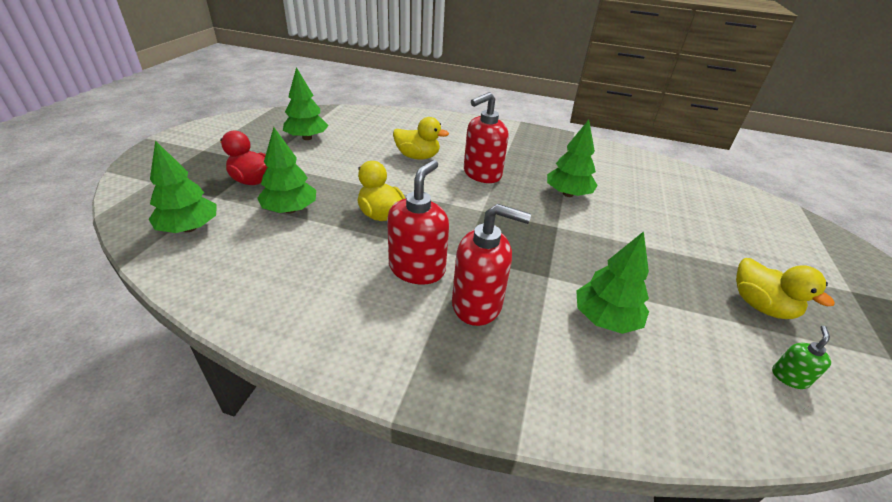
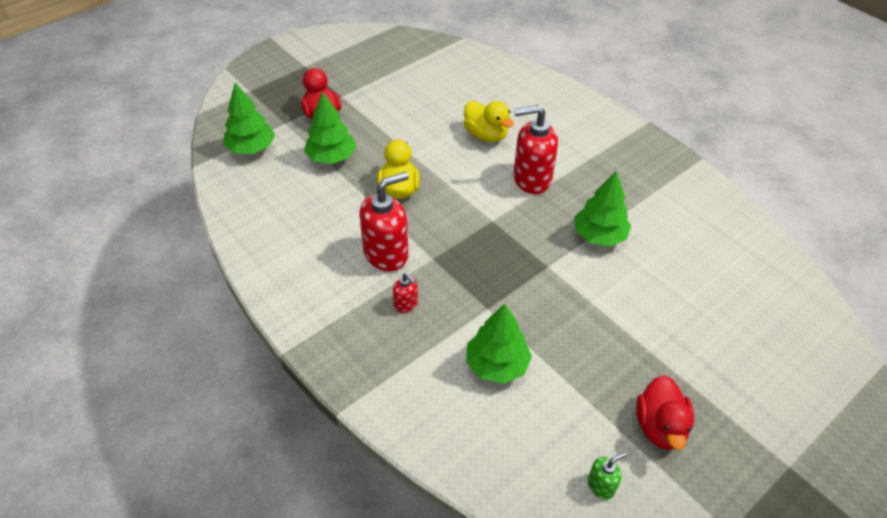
camera: 35 degrees right, 10 degrees up
(307, 138) = (399, 77): green tree -> none
(477, 304) = (406, 304): red soap dispenser -> red soap dispenser, size x0.47
(760, 306) = (660, 426): yellow duck -> red duck

